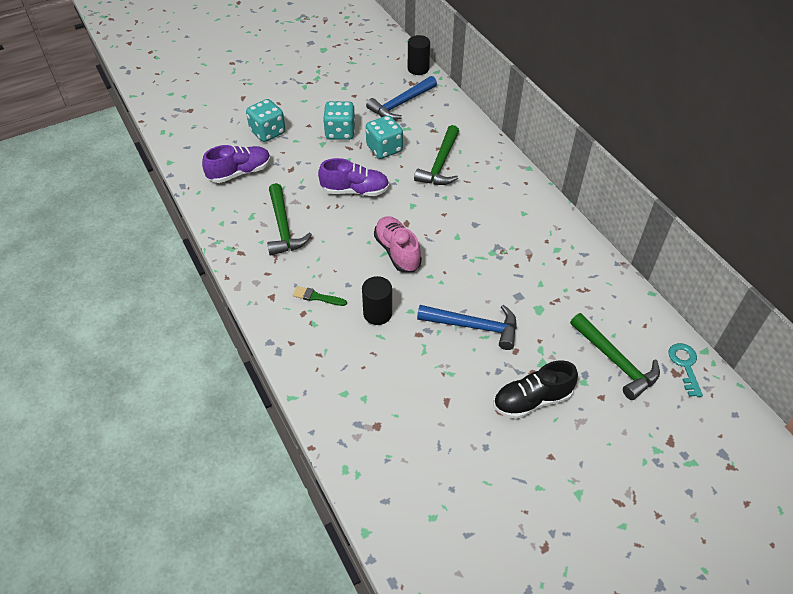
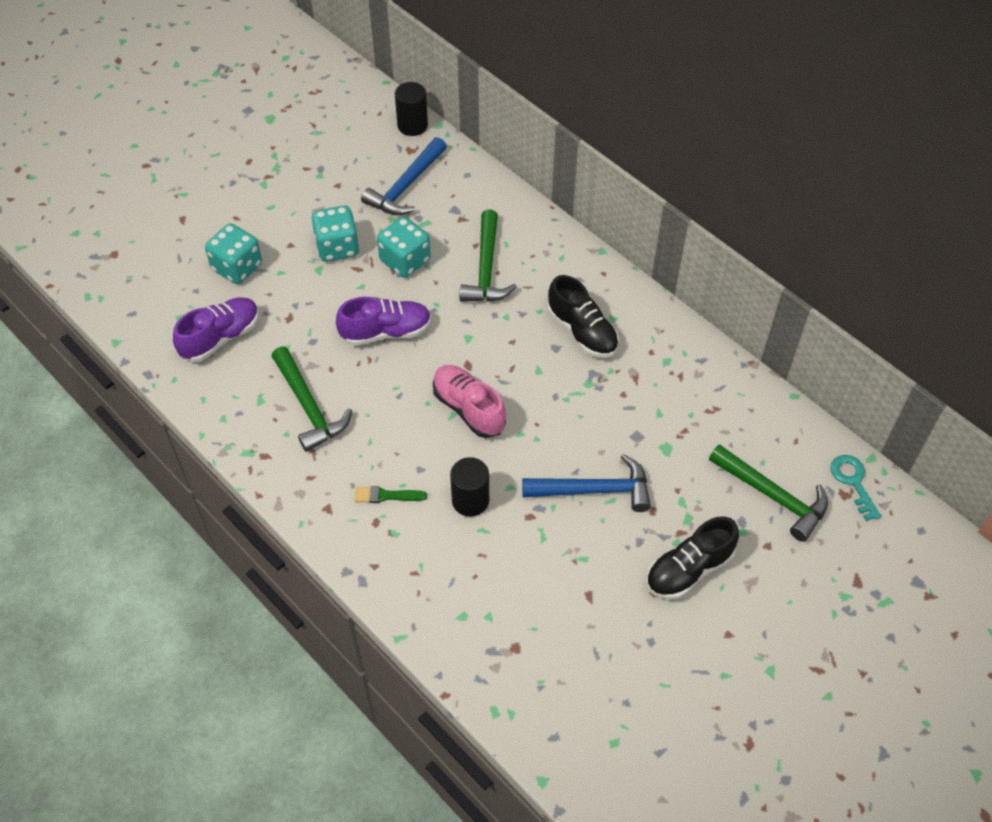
camera: 15 degrees left, 5 degrees up
(498, 217) = (582, 332): none -> black shoe

